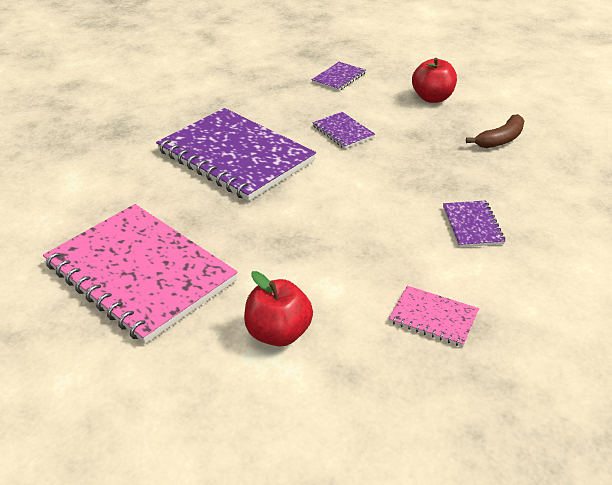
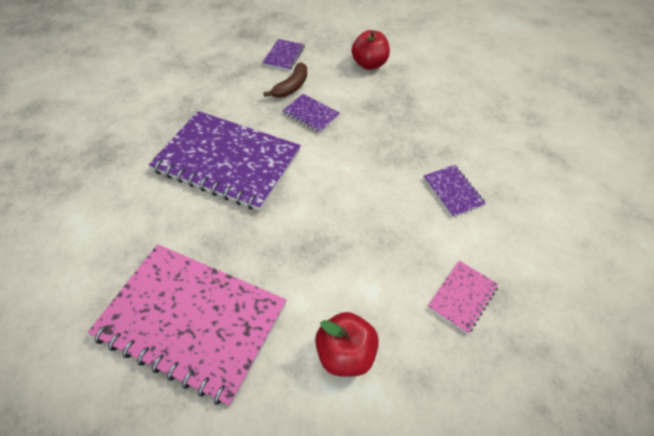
camera: 20 degrees left, 15 degrees up
(433, 317) = (462, 297): pink notebook -> pink notebook turned 60 degrees counterclockwise
(500, 139) = (438, 98): brown banana -> brown banana (291, 87)

